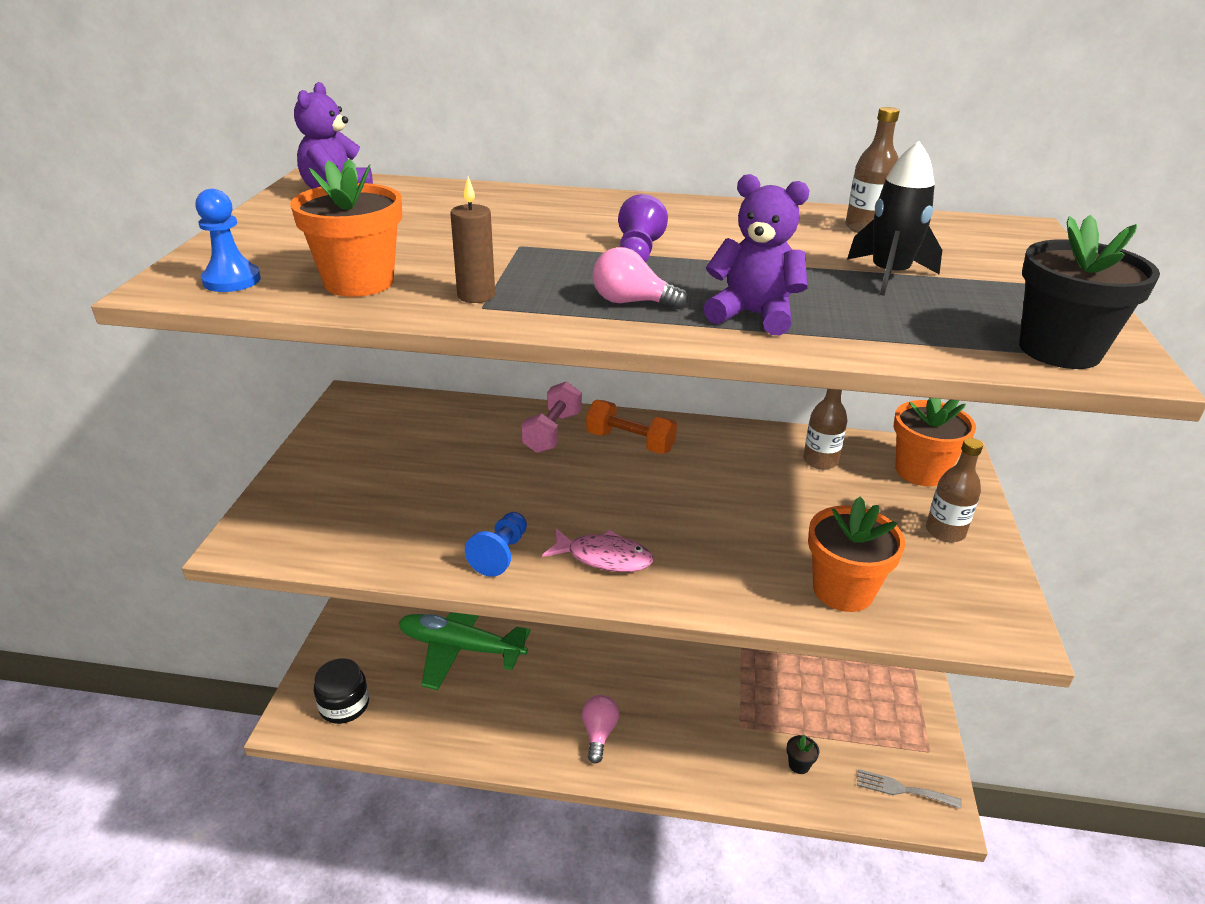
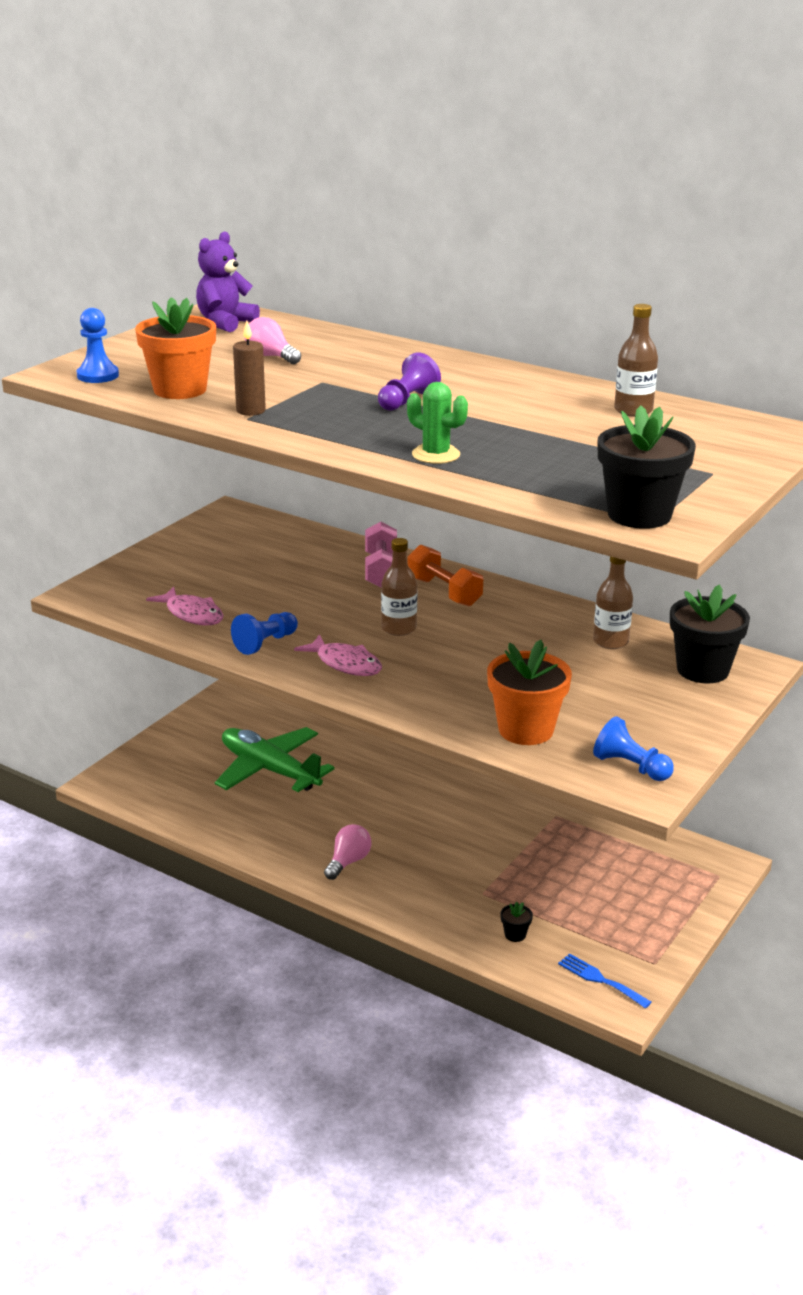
camera: 25 degrees right, 5 degrees down
(344, 705) = (147, 784): black jar -> none
(393, 537) = (192, 614): none -> pink fish
(552, 432) = (381, 570): pink dumbbell -> pink dumbbell turned 45 degrees counterclockwise
(631, 302) = (356, 432): pink light bulb -> pink light bulb (271, 357)
(753, 315) = (436, 455): purple teddy bear -> green cactus
(889, 275) = (590, 447): black rocket -> none
(902, 789) = (600, 980): grey fork -> blue fork
(920, 471) = (702, 670): orange flower pot -> black flower pot
(945, 531) = (670, 715): brown bottle -> brown bottle (399, 628)
(973, 606) = (630, 767): none -> blue pawn

